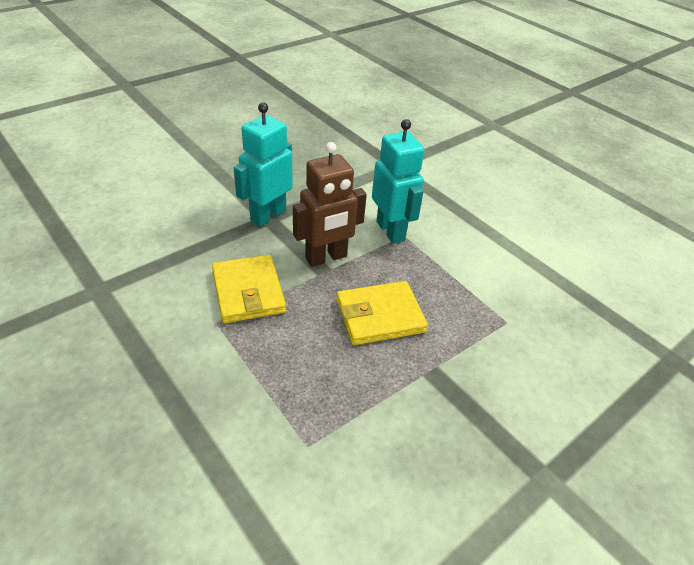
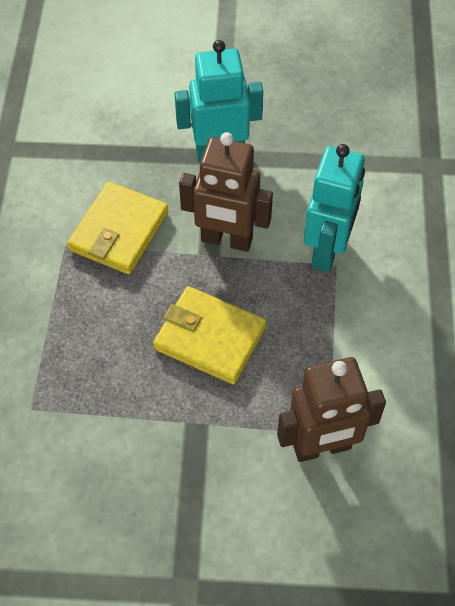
camera: 45 degrees right, 15 degrees up
(513, 331) = (322, 447): none -> brown robot

